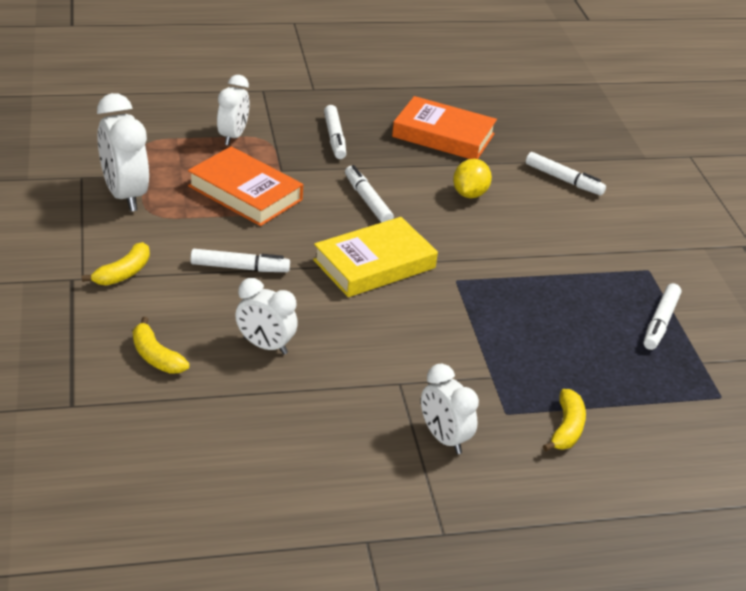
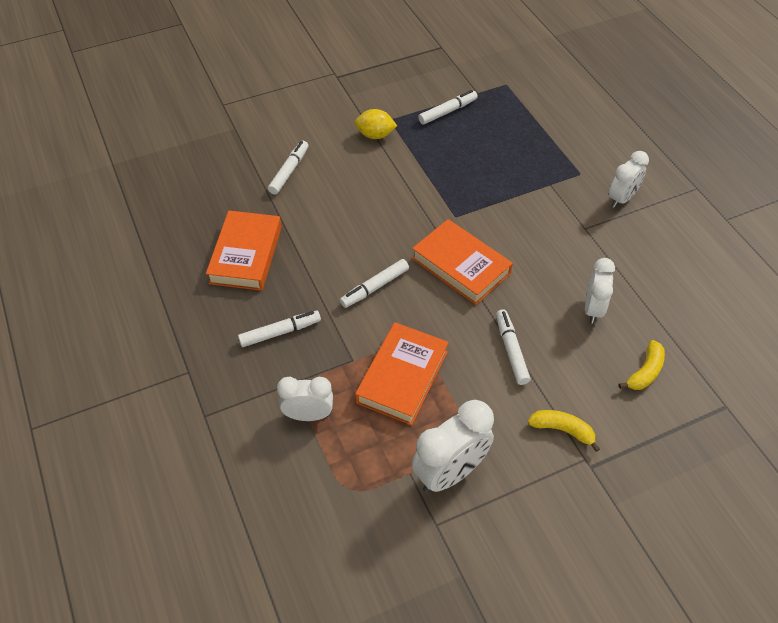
camera: 100 degrees left, 15 degrees up
(374, 264) = (461, 266): yellow book -> orange book
(469, 194) = (335, 224): yellow lemon -> yellow lemon (375, 135)
(566, 428) = (576, 146): yellow banana -> none
(660, 322) = (447, 111): white marker -> white marker turned 45 degrees counterclockwise

